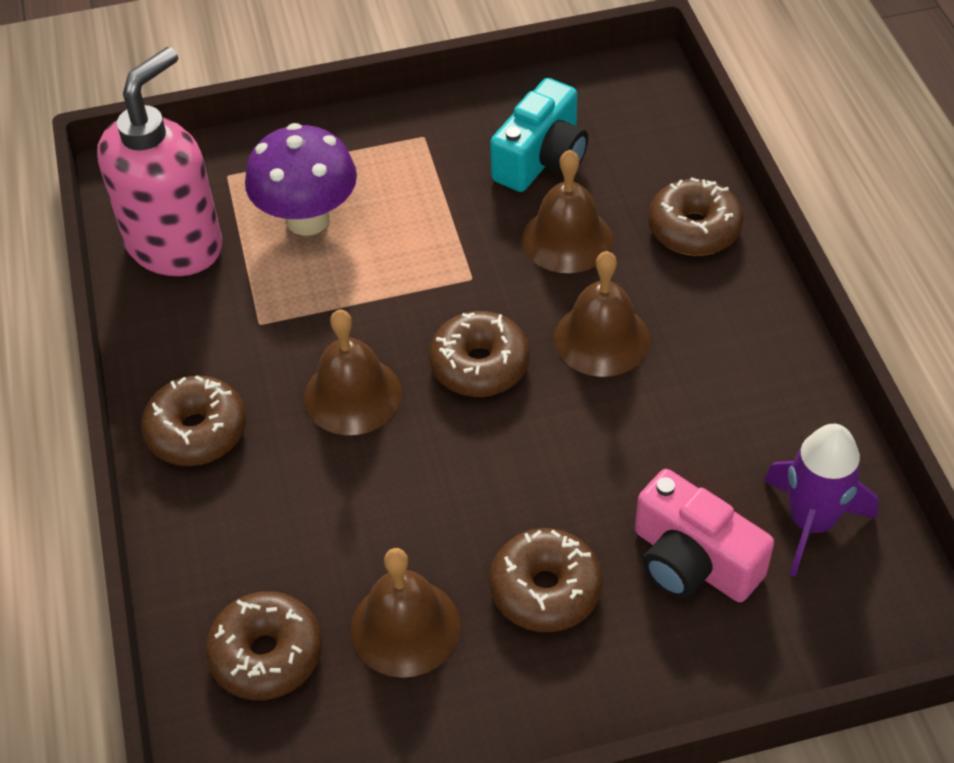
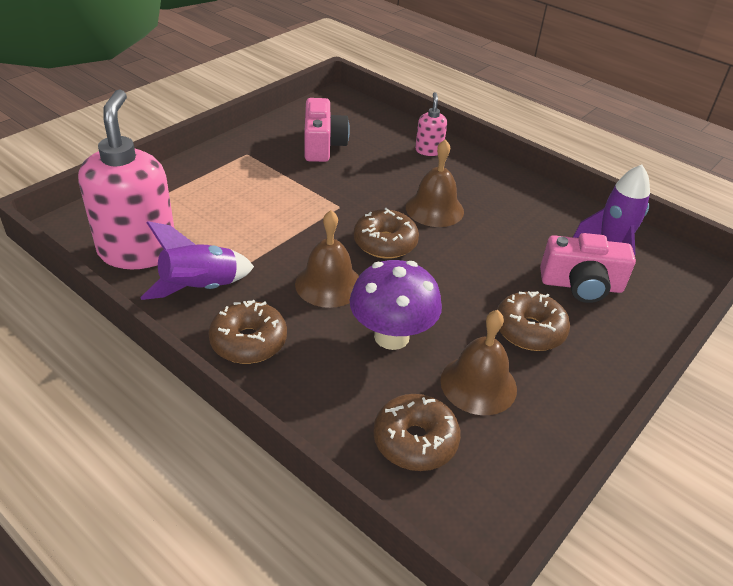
camera: 40 degrees left, 10 degrees down
(202, 331) = (200, 288): none -> purple rocket
(308, 219) = (215, 211): purple mushroom -> purple mushroom (391, 336)
(541, 159) = (322, 145): turquoise camera -> pink camera
(567, 239) = (372, 174): brown bell -> none
(694, 229) = (429, 150): brown donut -> pink soap dispenser

